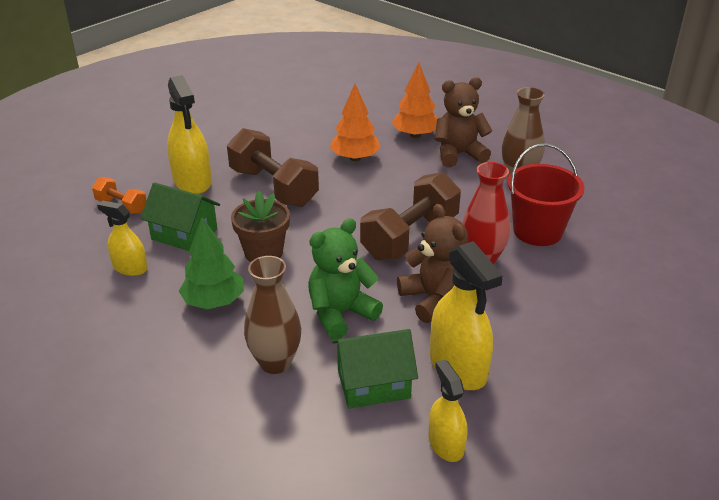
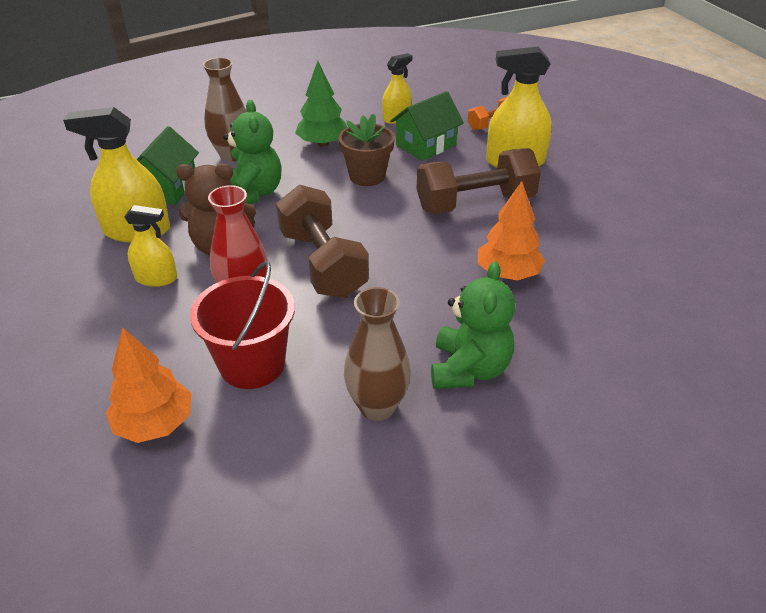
camera: 115 degrees right, 5 degrees up
(415, 135) = (545, 346): orange tree -> orange tree (155, 424)
(446, 444) = (83, 201): yellow spray bottle -> yellow spray bottle (156, 278)
(458, 154) = (469, 369): brown teddy bear -> green teddy bear

